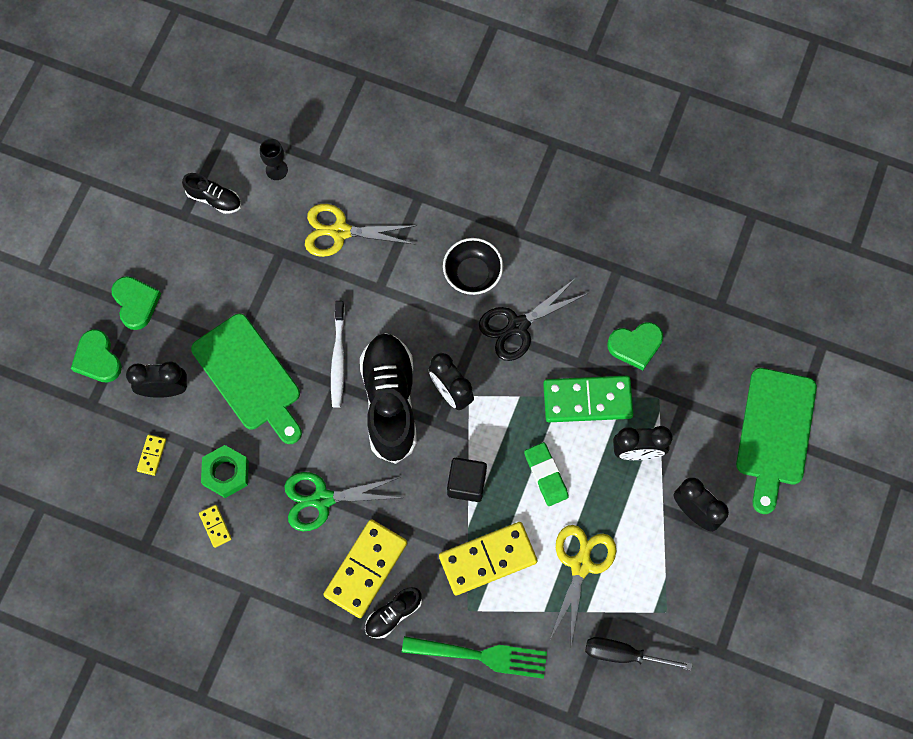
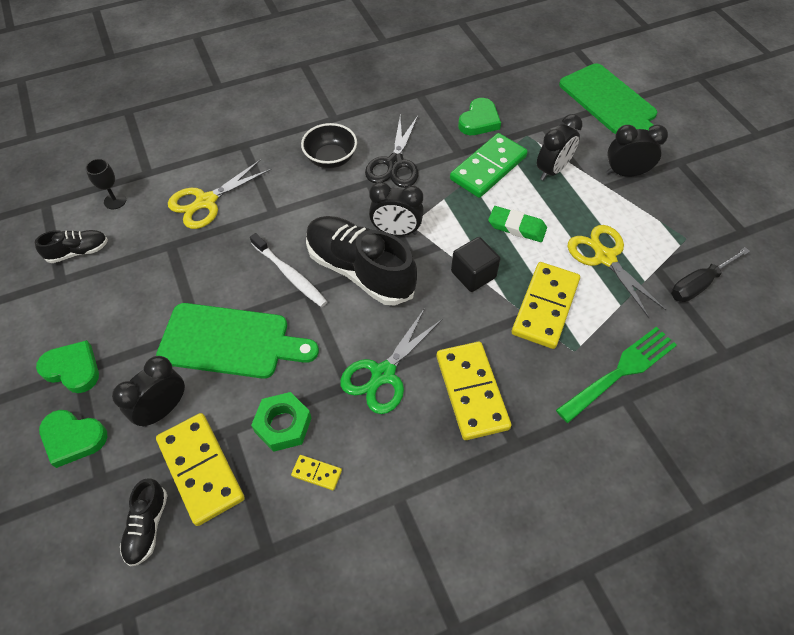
camera: 45 degrees left, 15 degrees down
(152, 455) = (200, 469): yellow domino -> yellow domino, size x2.26
(393, 614) = (529, 403): black shoe -> black shoe (147, 526)

